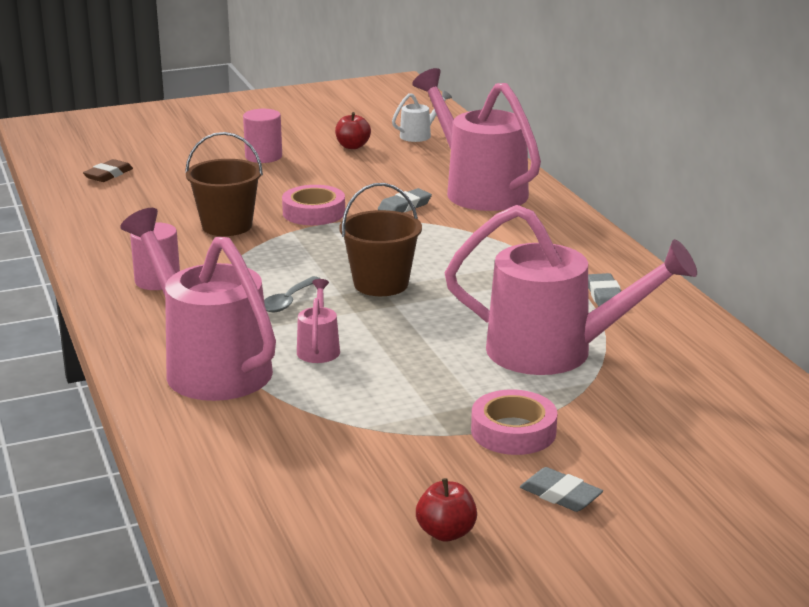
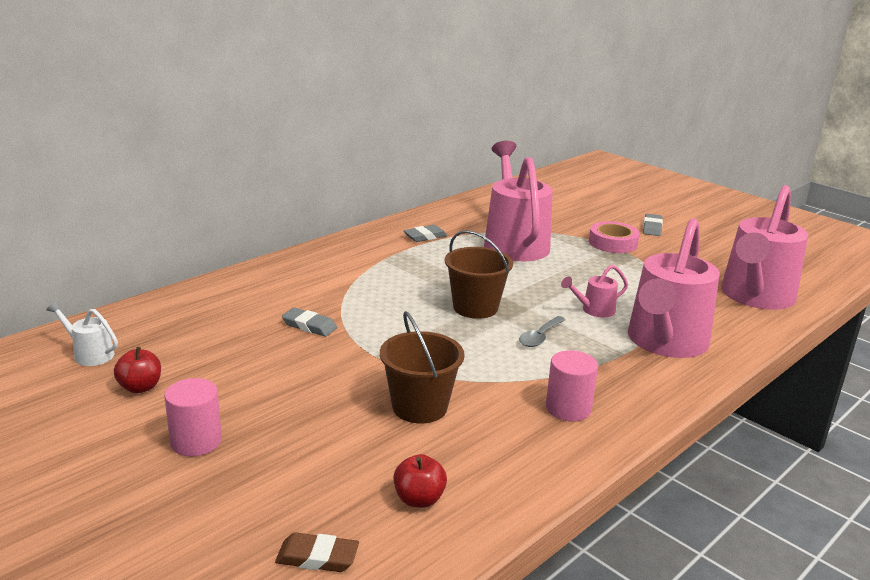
camera: 115 degrees left, 0 degrees up
(288, 301) = (540, 337): grey spoon -> grey spoon turned 120 degrees clockwise
(314, 212) = (353, 367): pink tape -> none
(446, 533) = (717, 246): red apple -> red apple (419, 499)
(478, 190) = (249, 300): pink watering can -> pink watering can (754, 297)

